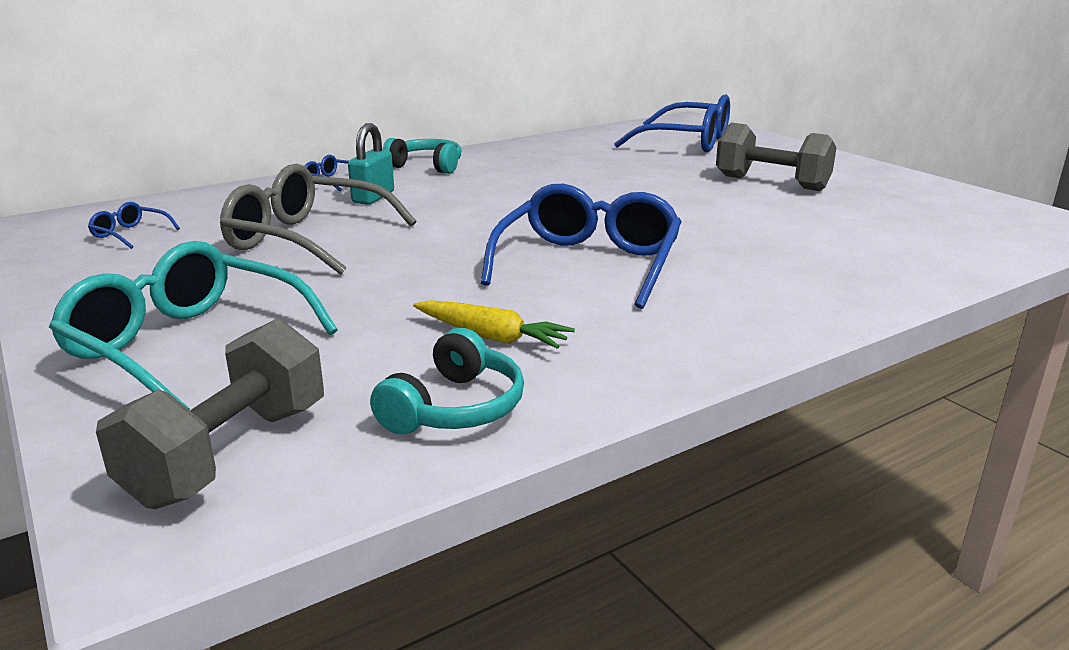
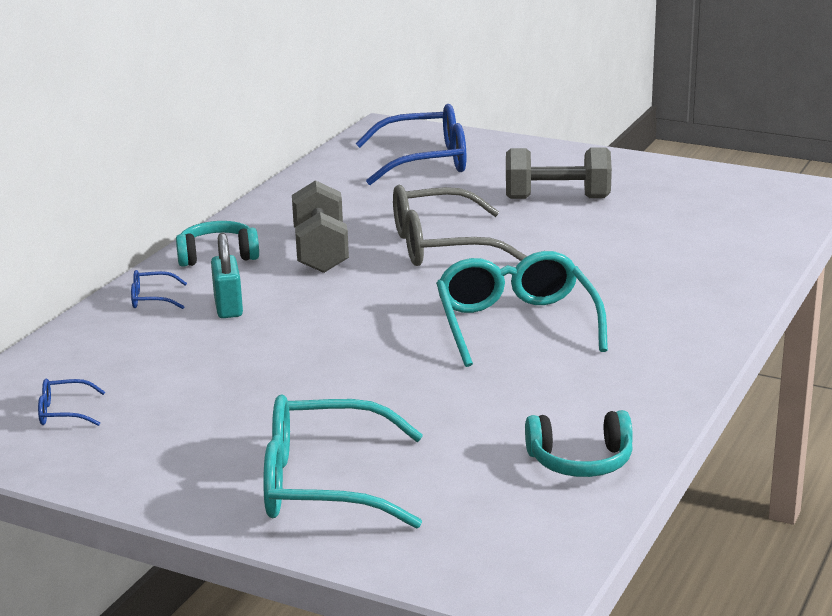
camera: 30 degrees left, 0 degrees up
(229, 454) = (488, 536): grey dumbbell -> grey dumbbell (321, 252)
(307, 239) = (246, 368): grey glasses -> grey glasses (440, 246)
(454, 408) = (580, 461): turquoise headphones -> turquoise headphones turned 90 degrees clockwise
(491, 336) = (532, 406): yellow carrot -> none
(588, 263) = (516, 324): blue glasses -> turquoise glasses

